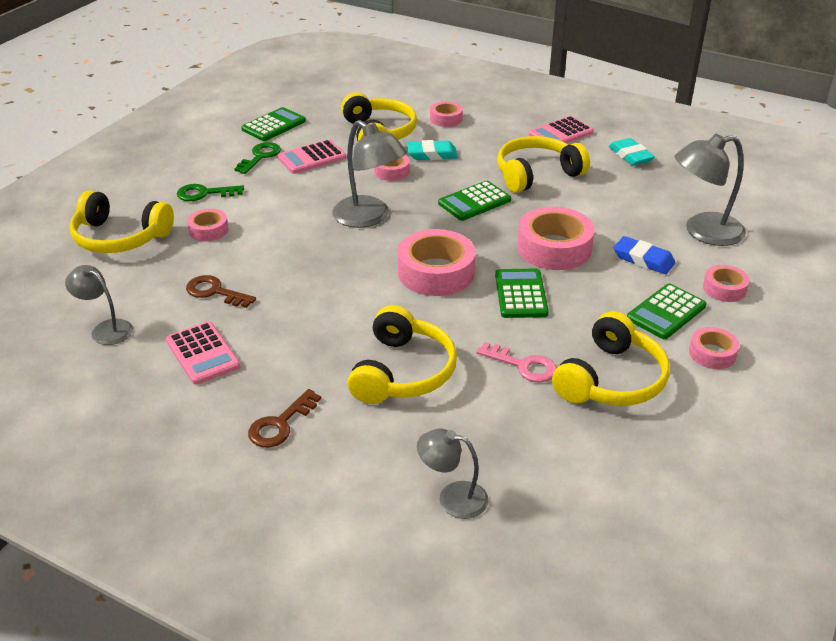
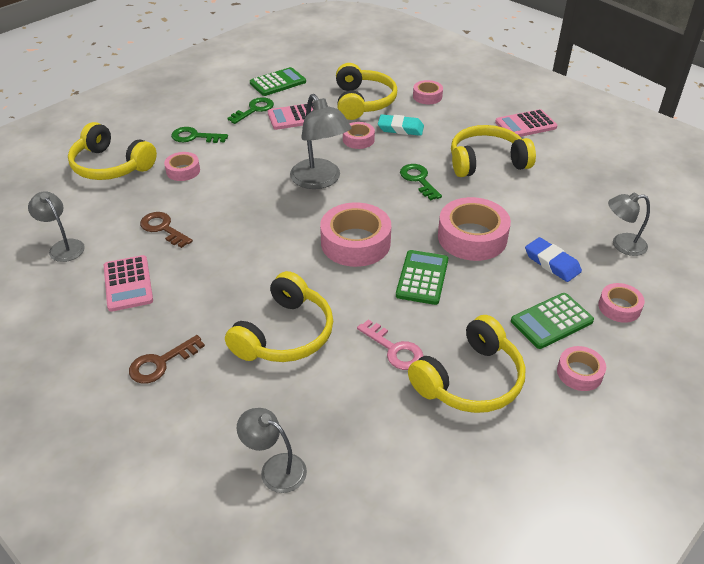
camera: 15 degrees right, 5 degrees up
(474, 202) = (418, 180): green calculator -> green key
(630, 155) = (582, 156): turquoise eraser -> none
(703, 232) = (622, 244): grey lamp -> grey lamp, size x0.61

